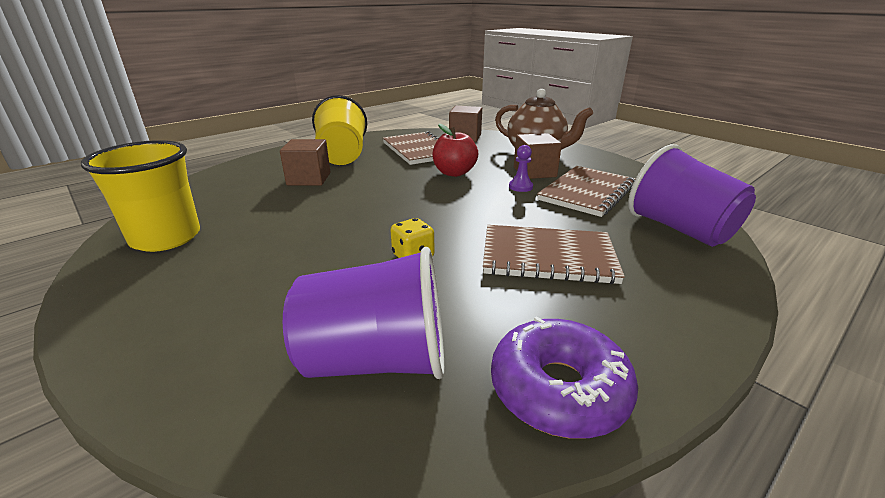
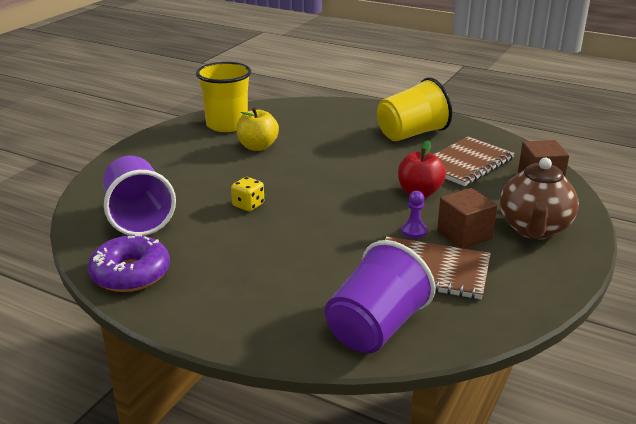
camera: 70 degrees right, 0 degrees up
(264, 227) = (257, 147): none -> yellow apple
(309, 179) = (348, 136): brown cube -> none
(548, 257) = (277, 258): brown notebook -> none

